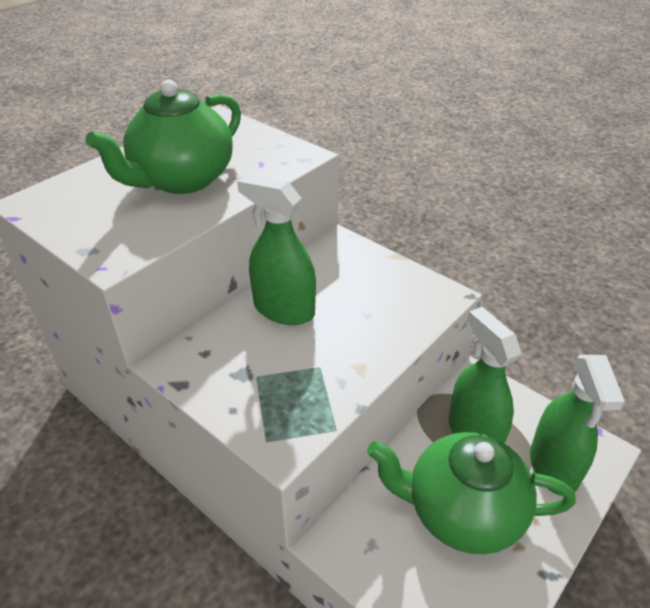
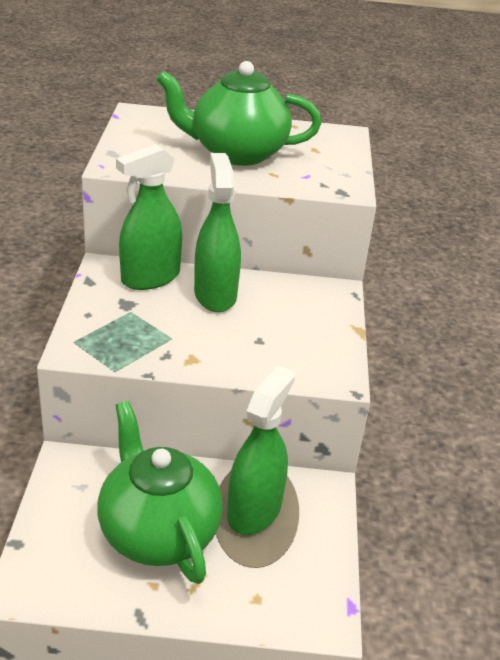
camera: 50 degrees right, 5 degrees down
(553, 467) = (267, 584): green spray bottle -> green spray bottle (150, 277)

